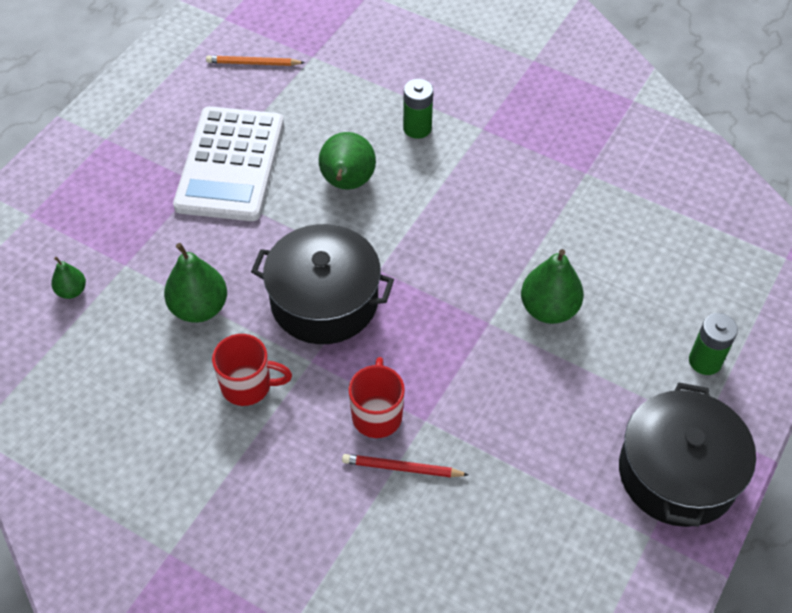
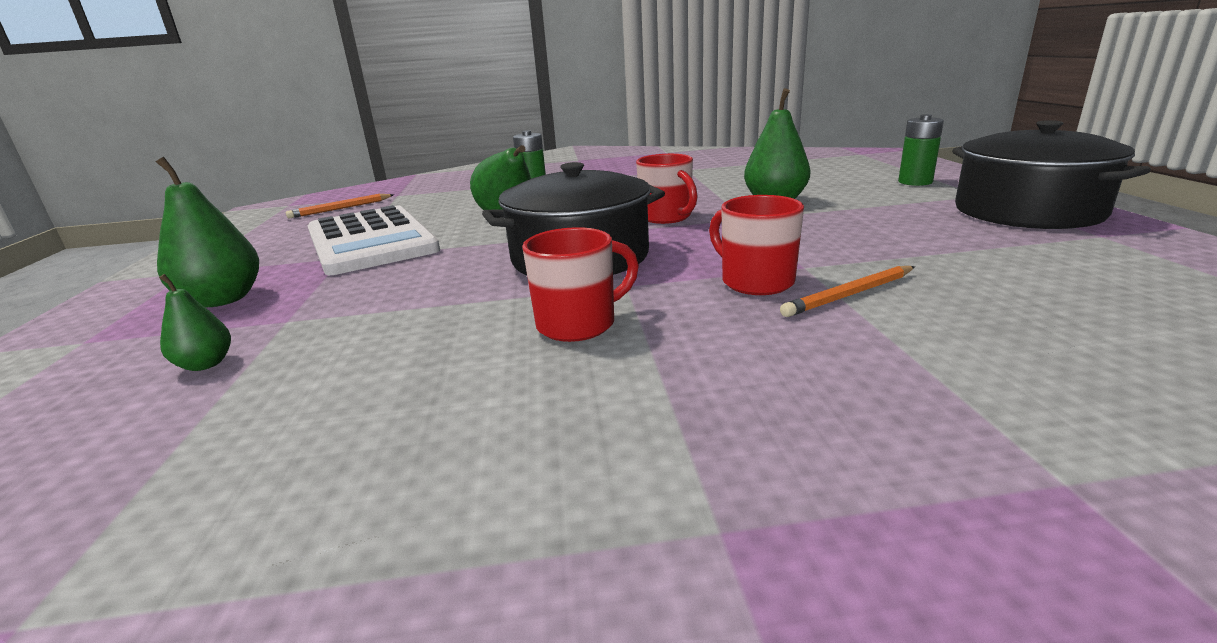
camera: 35 degrees left, 30 degrees down
(199, 308) = (434, 307): green pear -> green pear (223, 300)
(402, 468) = (849, 295): red pencil -> orange pencil
(442, 277) = (667, 217): none -> red mug

